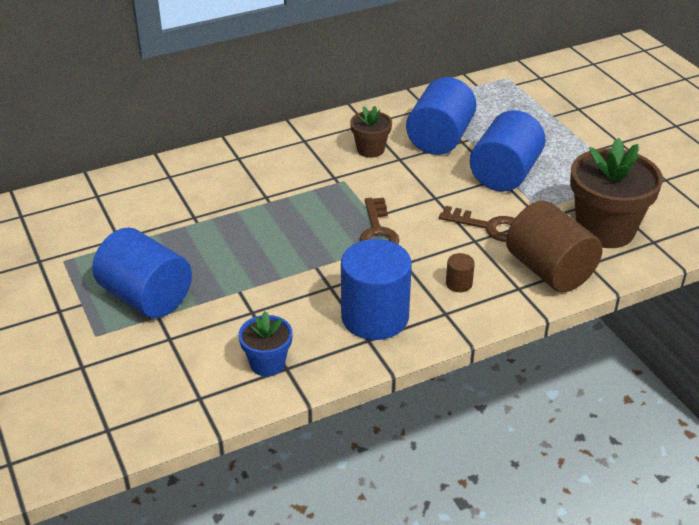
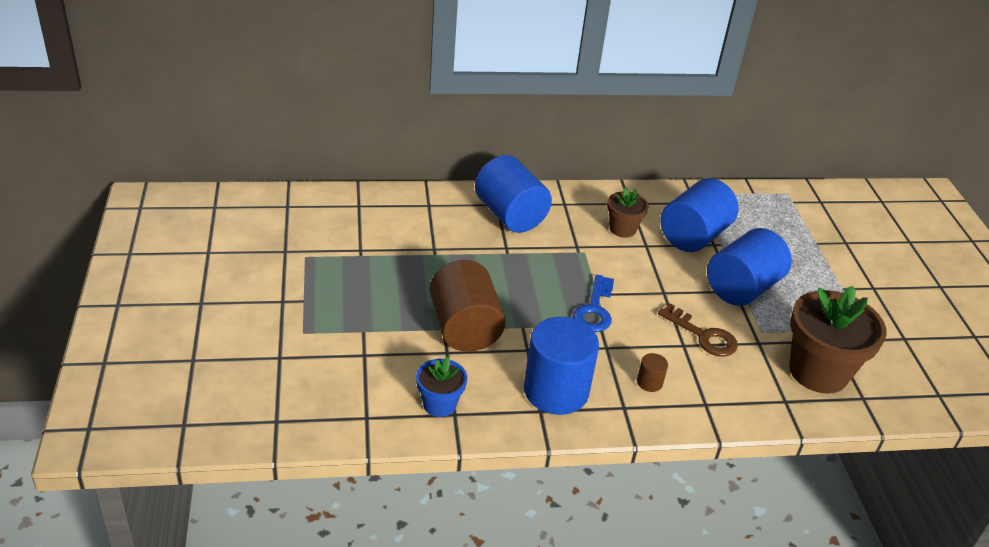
camera: 15 degrees right, 0 degrees up
(146, 297) = (361, 310): blue cylinder -> blue cylinder (510, 215)
(377, 231) = (594, 309): brown key -> blue key
(549, 271) = (743, 396): brown cylinder -> brown cylinder (464, 328)

